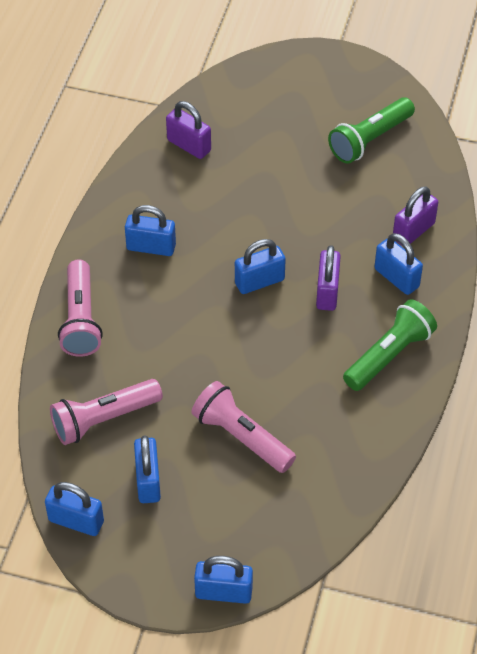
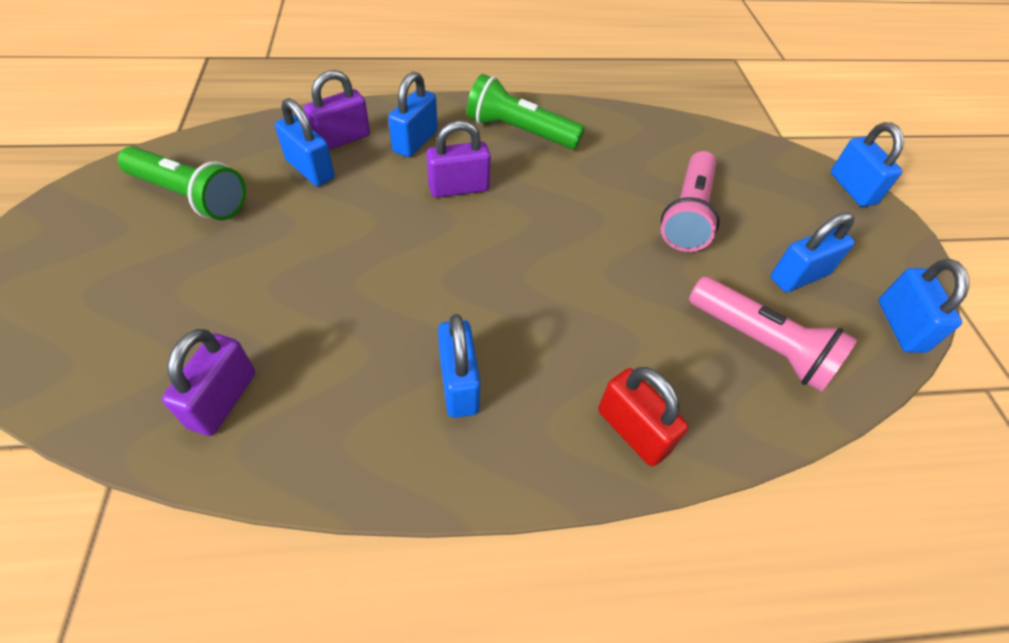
camera: 115 degrees left, 0 degrees up
(81, 319) = (632, 431): pink flashlight -> red padlock
(259, 281) = (469, 248): blue padlock -> blue padlock (310, 169)
(413, 231) = (342, 139): purple padlock -> purple padlock turned 60 degrees counterclockwise

